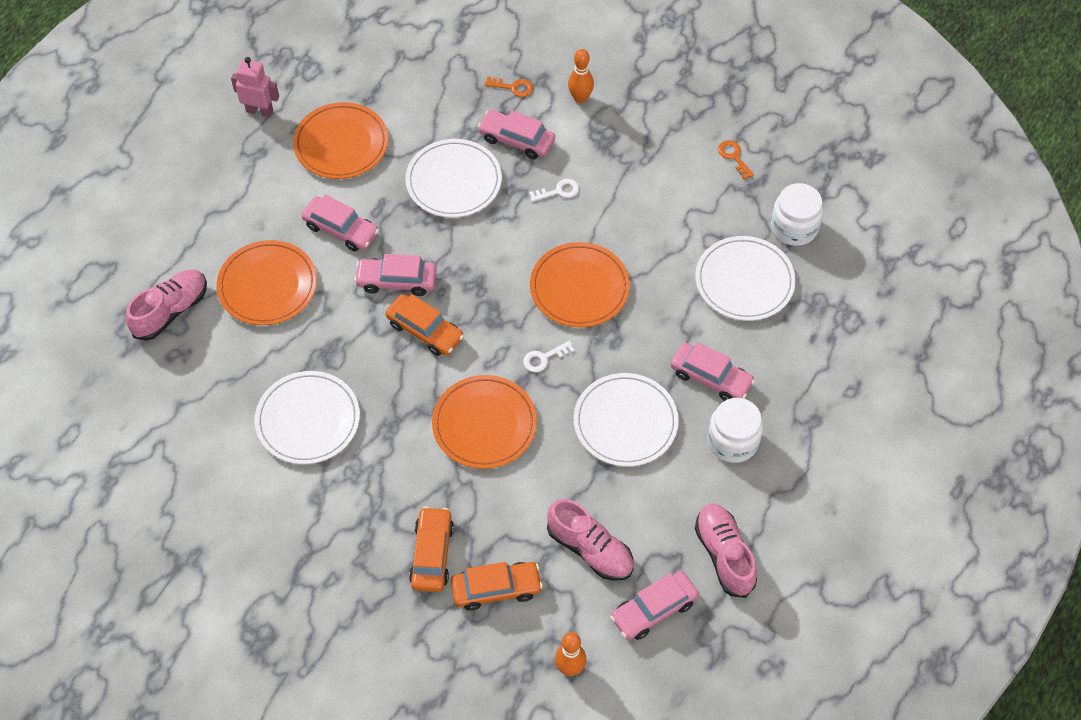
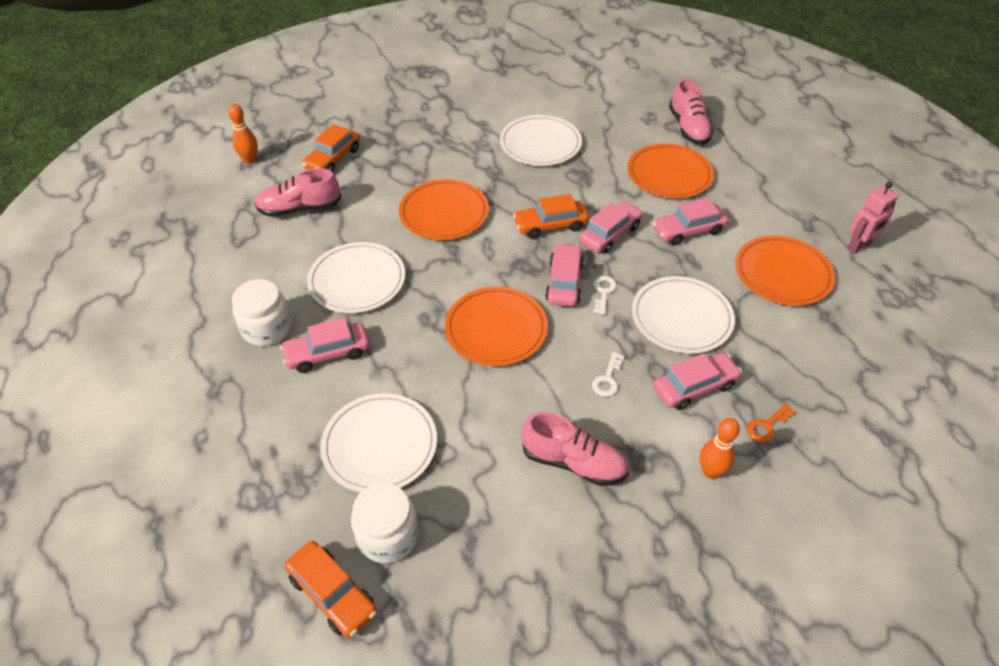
camera: 130 degrees right, 10 degrees down
(432, 554) = (388, 146): orange car -> orange car (332, 594)
(544, 358) = (458, 271): white key -> white key (603, 292)
(653, 610) = (227, 212): pink car -> pink car (564, 282)
(724, 555) = (206, 266): pink shoe -> pink shoe (574, 462)
(734, 157) = (519, 553): orange key -> none

